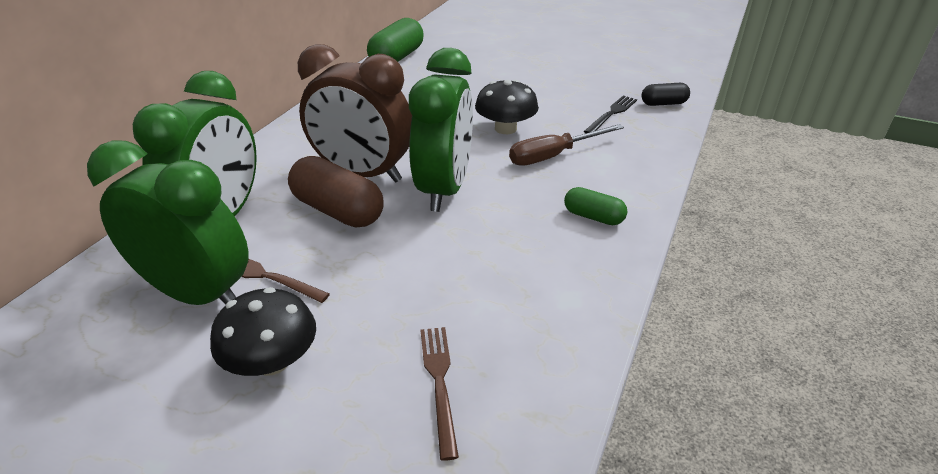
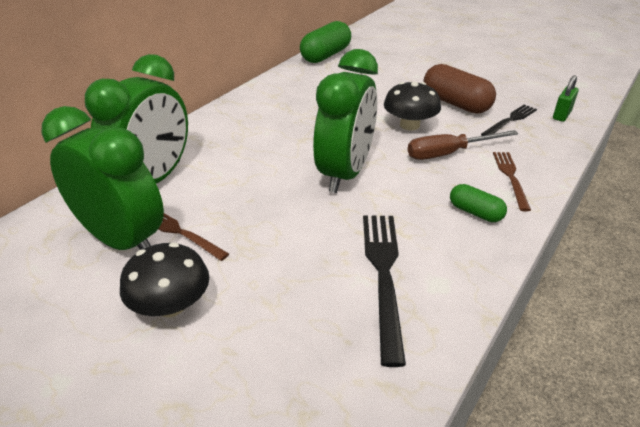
camera: 10 degrees right, 0 degrees up
(338, 210) = (250, 183): brown capsule -> brown capsule (456, 103)
(363, 174) = (277, 153): brown clock -> none
(439, 383) = (308, 344): brown fork -> brown fork (511, 178)
(508, 296) = (384, 275): none -> black fork
(663, 103) = (561, 115): black capsule -> green padlock

